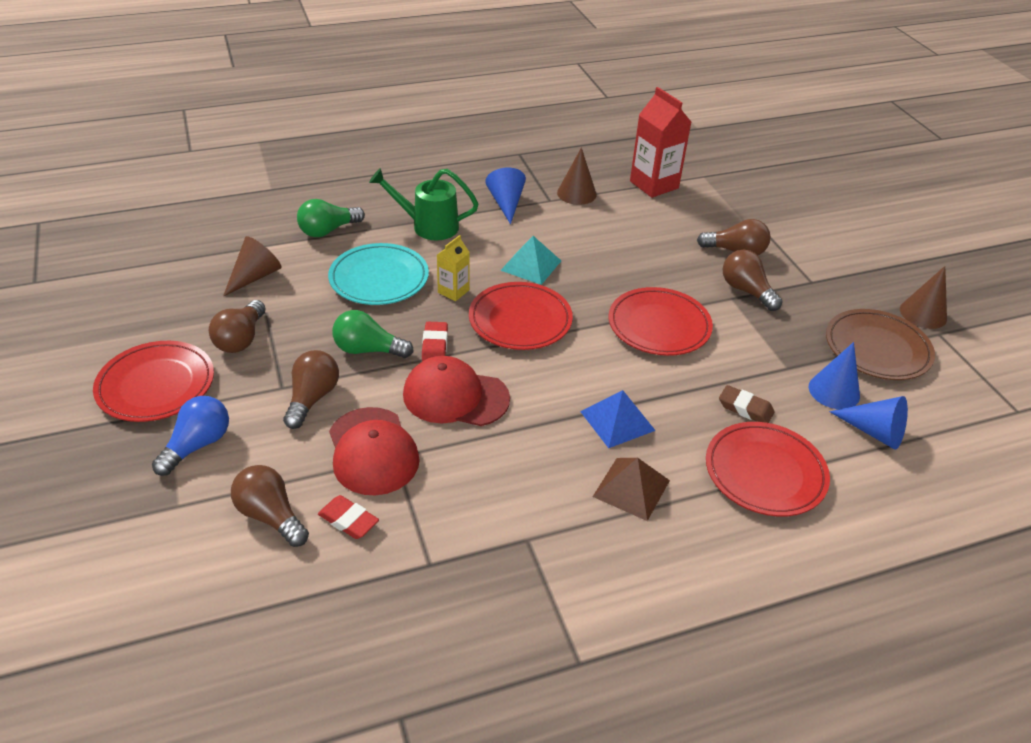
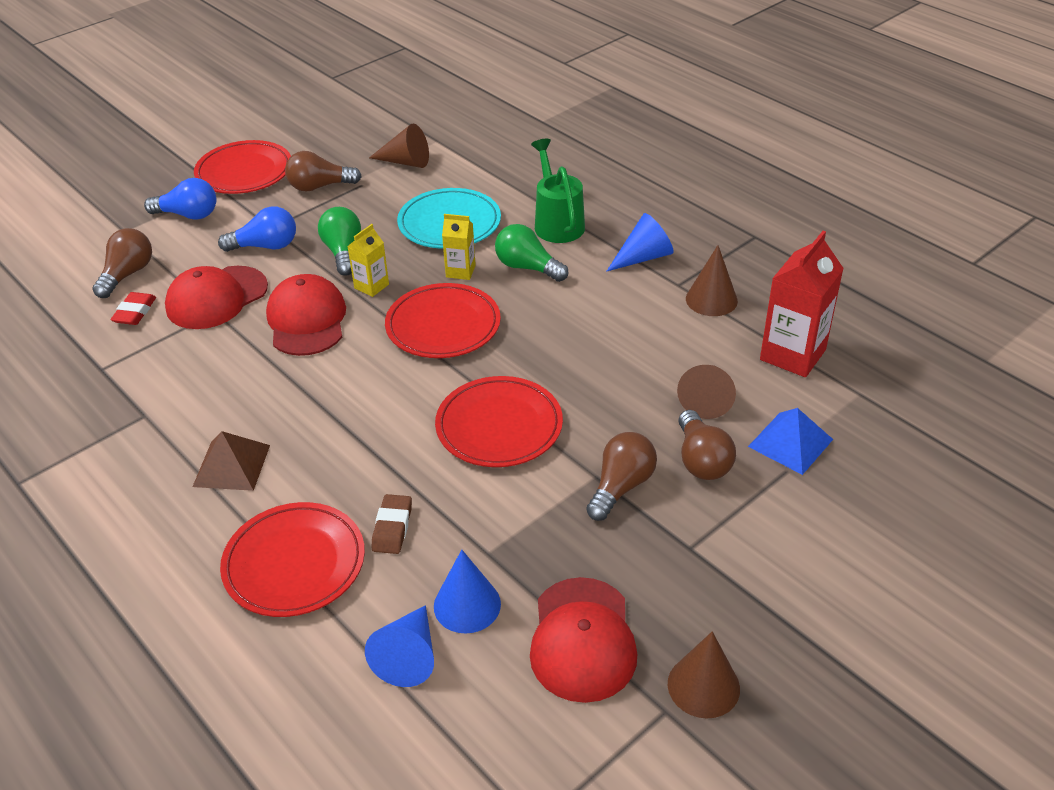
camera: 70 degrees right, 0 degrees up
(312, 398) = (266, 246): brown light bulb -> blue light bulb
(328, 230) = (502, 172): green light bulb -> green light bulb (527, 267)
(435, 345) = (371, 286): red eraser -> yellow carton
(531, 265) = (541, 306): turquoise pyramid -> none
(617, 420) = (324, 432): blue pyramid -> blue pyramid (790, 443)
(678, 230) = (706, 398): none -> brown cone
(877, 348) = (582, 639): brown plate -> red cap

